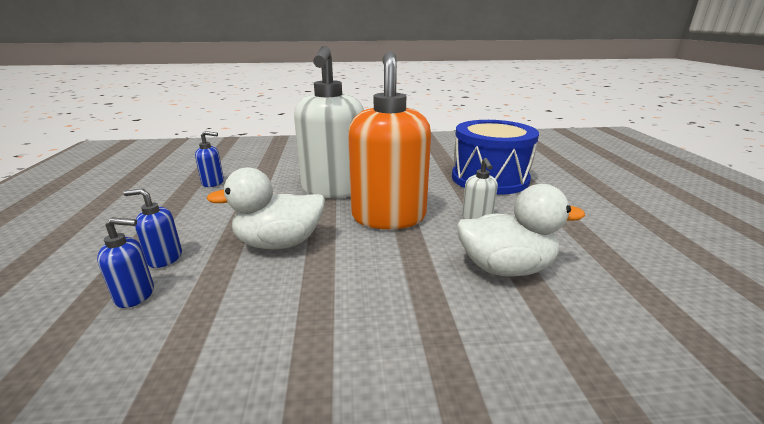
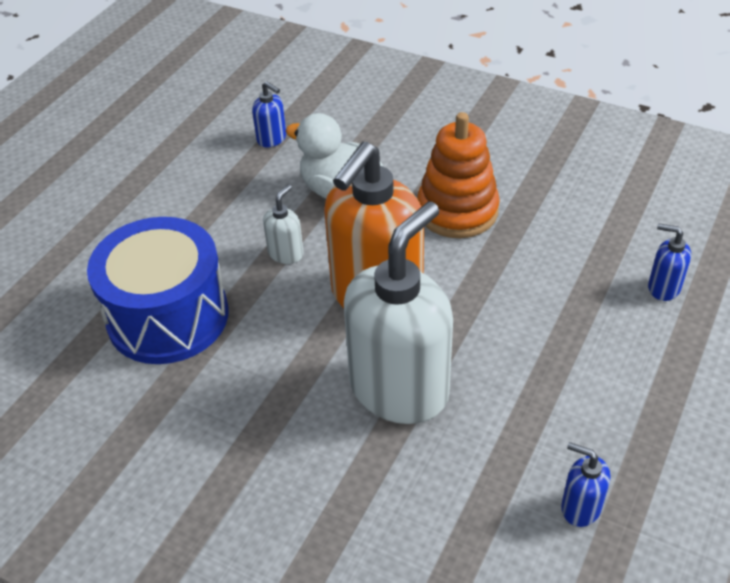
camera: 145 degrees left, 20 degrees up
(165, 258) = (643, 329): blue soap dispenser -> blue soap dispenser (272, 139)
(279, 243) = (519, 303): white duck -> none
(382, 292) = (457, 211): none -> orange stacking toy

